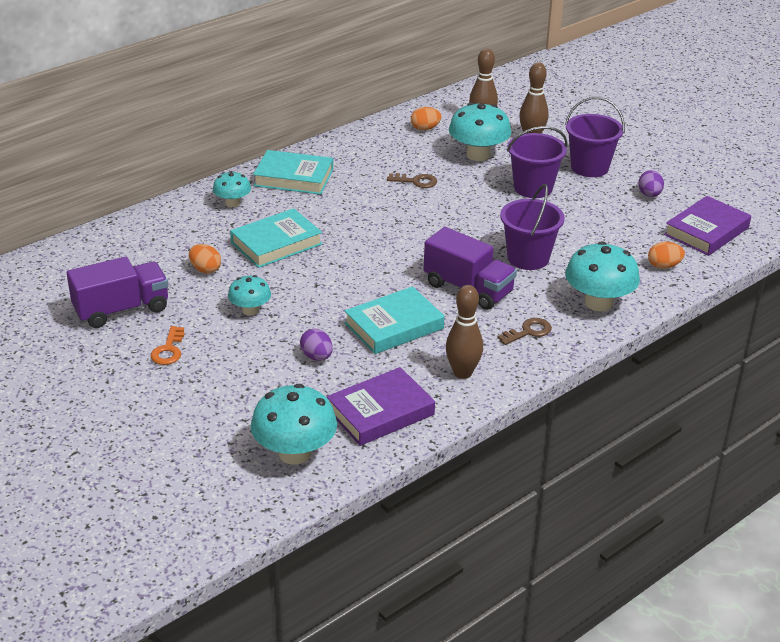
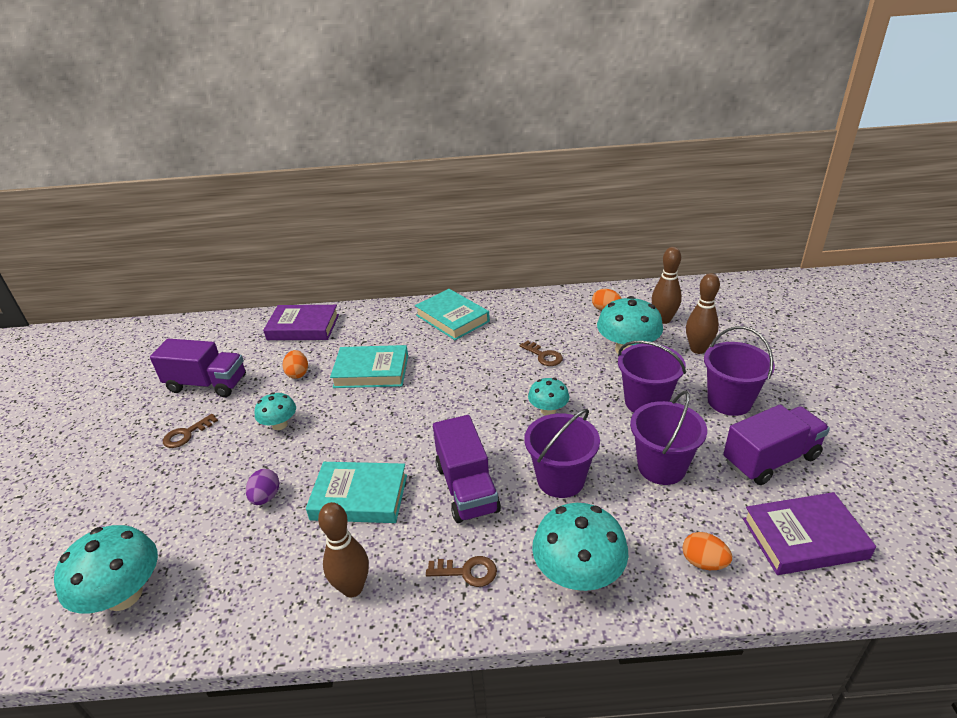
camera: 40 degrees right, 0 degrees up
(168, 350) = (186, 434): orange key -> brown key
(232, 203) = (385, 324): turquoise mushroom -> turquoise mushroom (548, 410)
(380, 412) = (235, 592): purple book -> purple book (303, 327)
(586, 225) = (661, 467): none -> purple bucket
(649, 195) = (770, 459): purple egg -> purple truck

